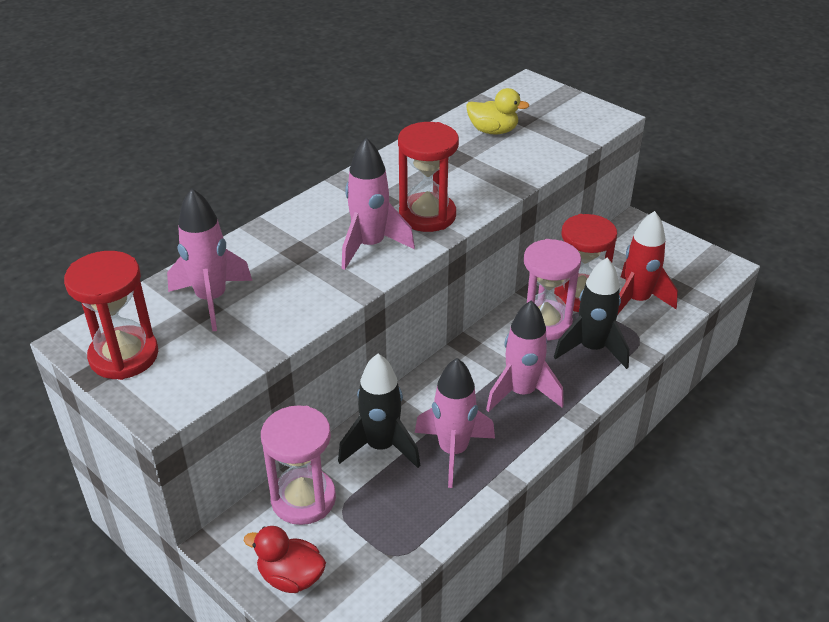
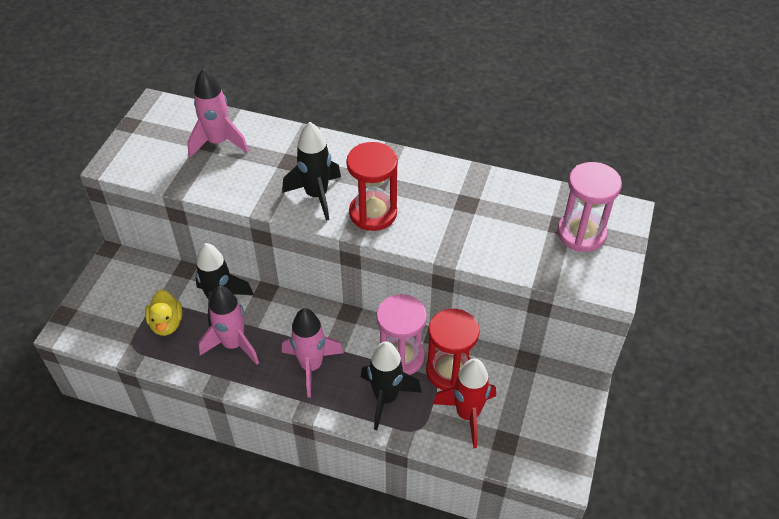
camera: 65 degrees right, 10 degrees up
(124, 356) = (150, 129): red hourglass -> none
(291, 577) = (98, 300): red duck -> none
(303, 499) = (160, 281): pink hourglass -> pink hourglass (581, 233)
(370, 246) = (316, 195): pink rocket -> black rocket
(493, 131) = (523, 213): yellow duck -> yellow duck (166, 323)

